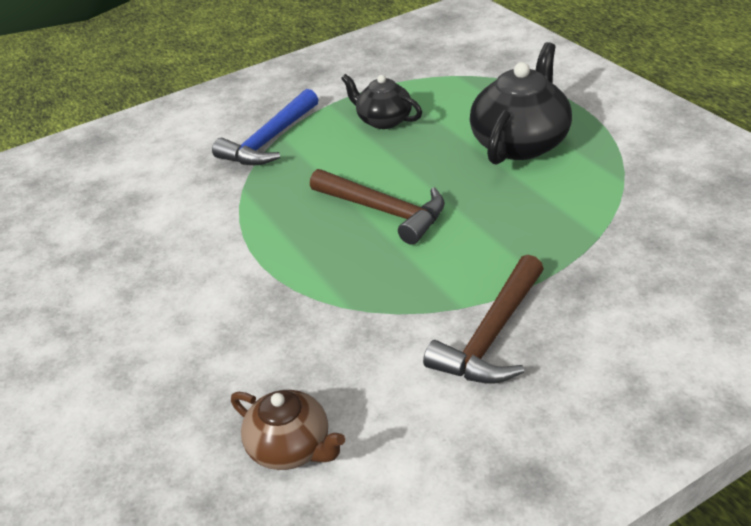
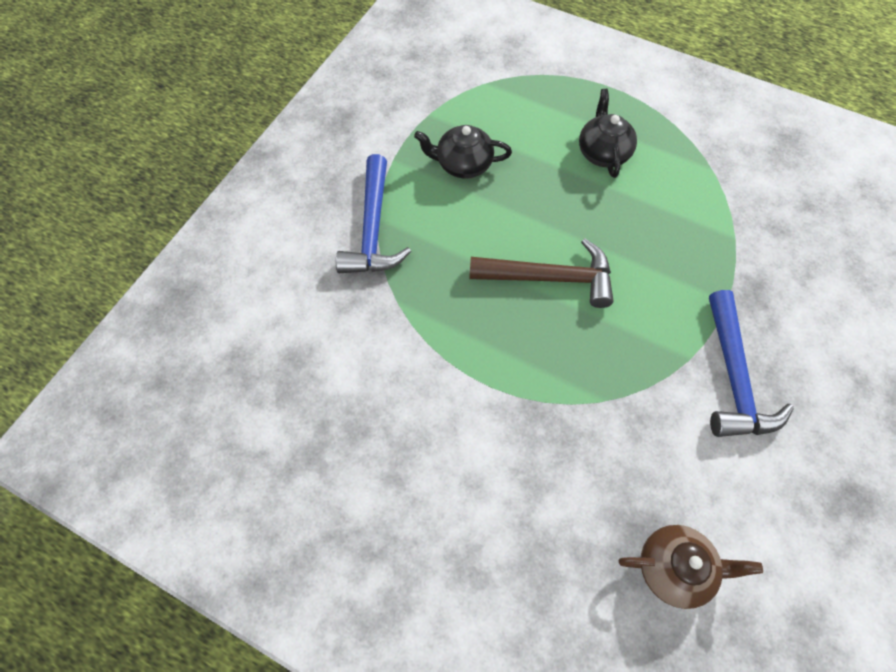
camera: 35 degrees left, 25 degrees up
(492, 336) = (733, 377): brown hammer -> blue hammer
(520, 143) = (602, 152): black teapot -> black teapot, size x0.60

